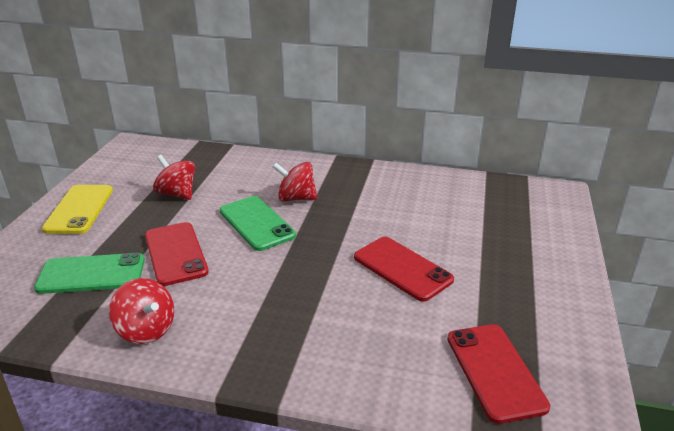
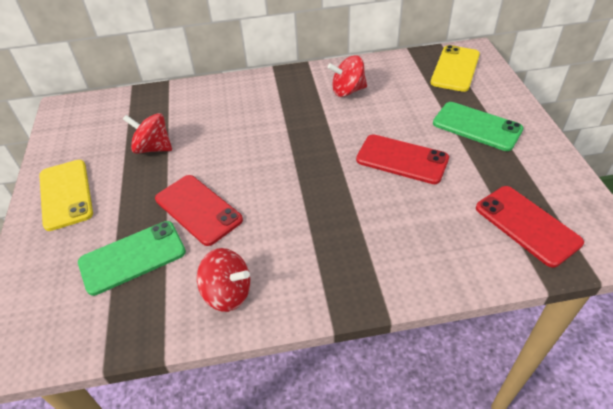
camera: 20 degrees left, 15 degrees up
(256, 223) = (250, 155): green phone -> green phone (477, 126)
(296, 198) = (267, 119): red spinning top -> red spinning top (347, 91)
(525, 202) = (455, 68): none -> yellow phone

